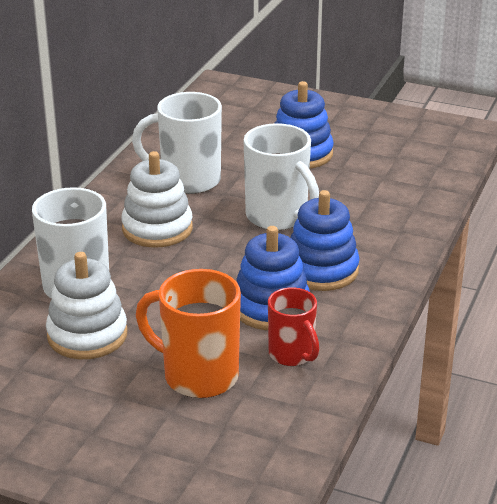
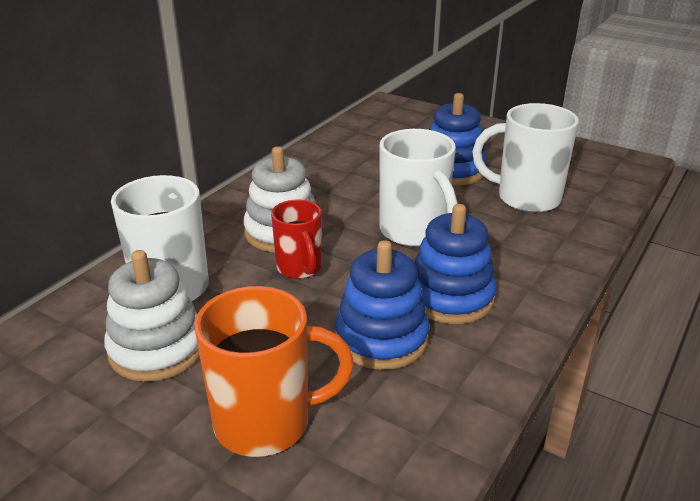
camera: 10 degrees right, 0 degrees up
(188, 180) = (331, 186): white mug -> white mug (526, 198)
(198, 376) = (266, 423): orange mug -> orange mug turned 135 degrees clockwise
(292, 355) = (392, 407): red mug -> red mug (299, 268)

